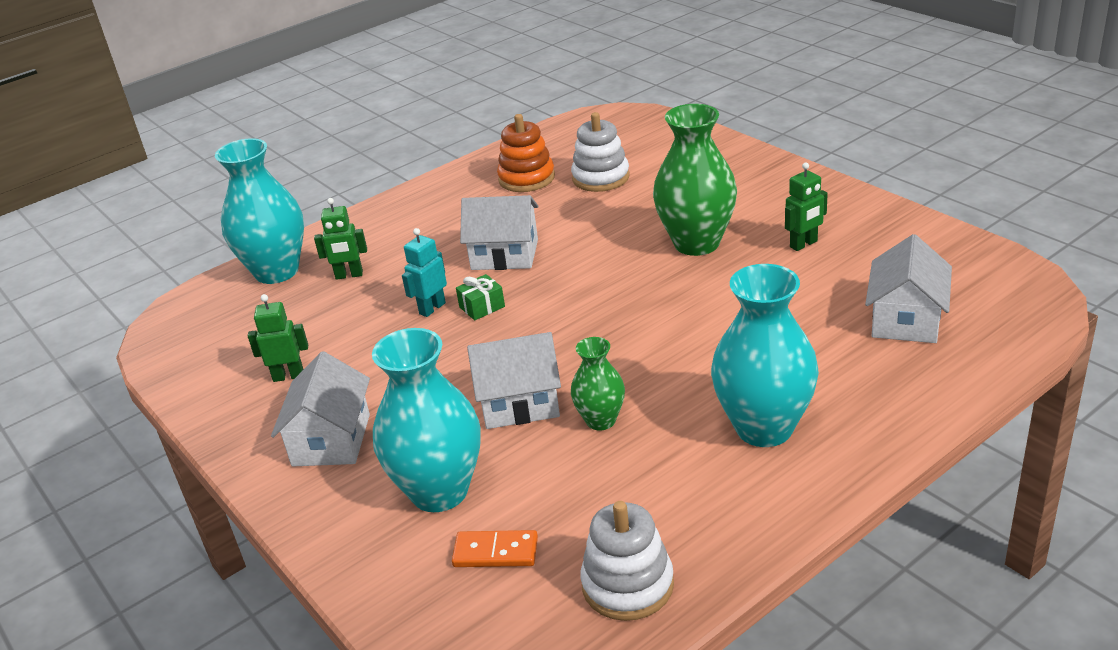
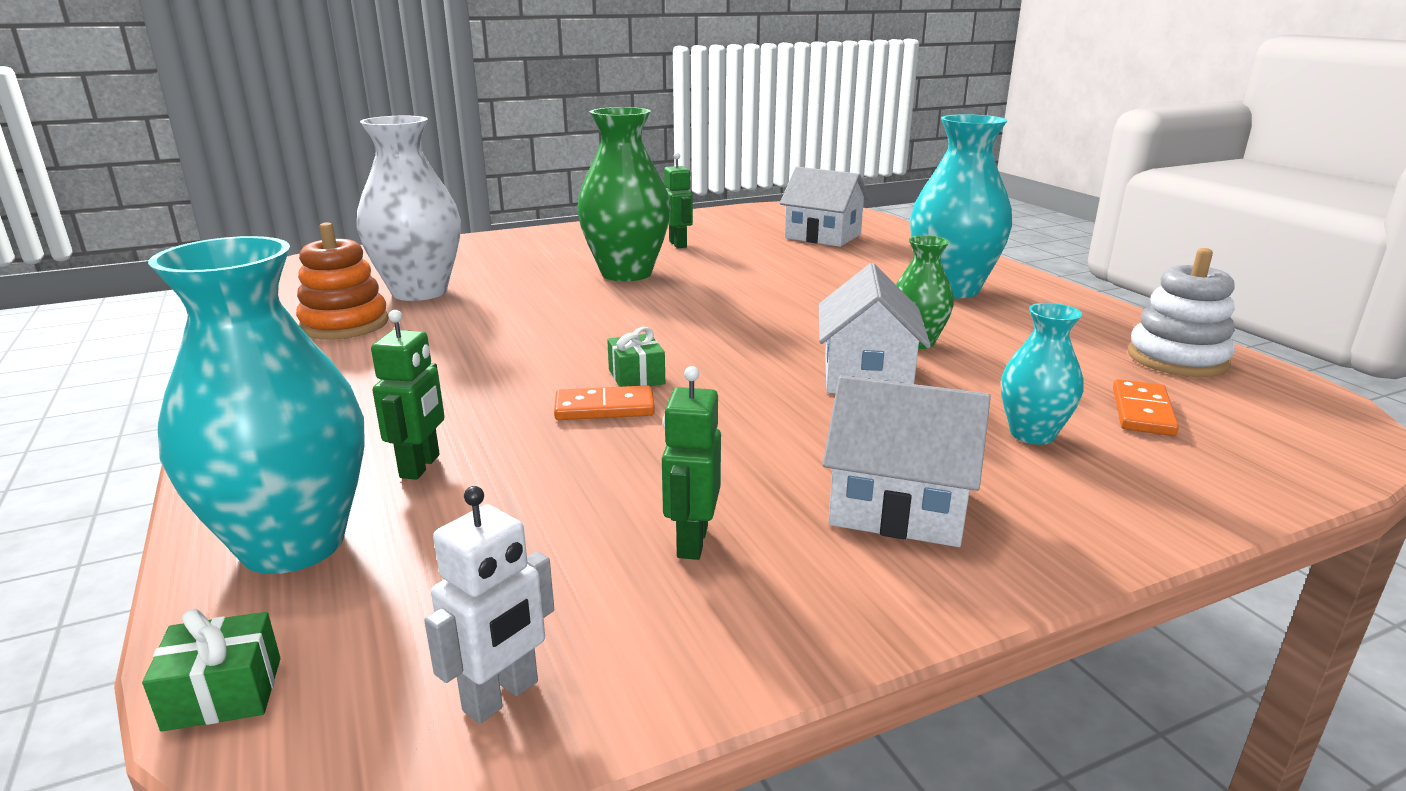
camera: 80 degrees left, 10 degrees down
(181, 357) = (501, 696): none -> white robot
(185, 299) = (223, 693): none -> green gift
(432, 308) = (604, 408): turquoise robot -> orange domino
(439, 491) = (1032, 434): turquoise vase -> turquoise vase, size x0.54
(504, 254) = (523, 353): white house -> none
(601, 178) = (419, 292): white stacking toy -> white vase

